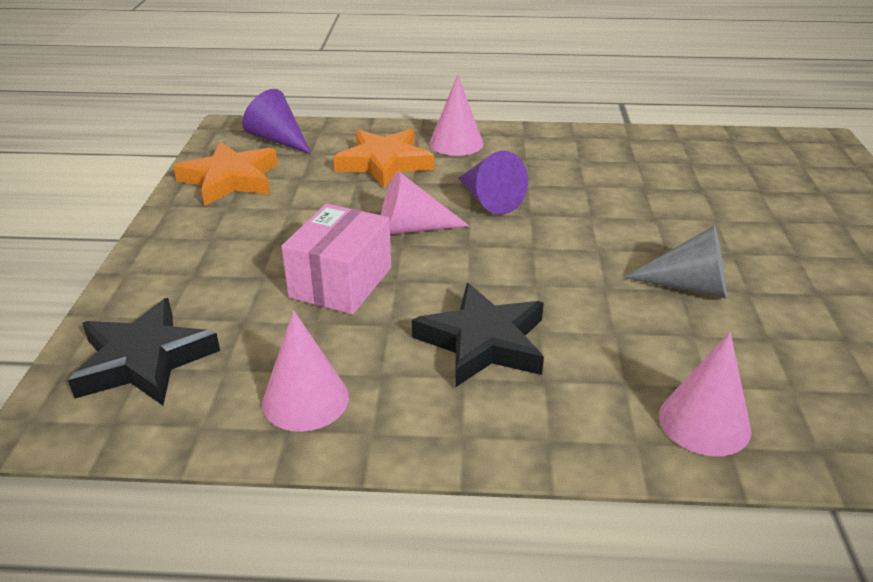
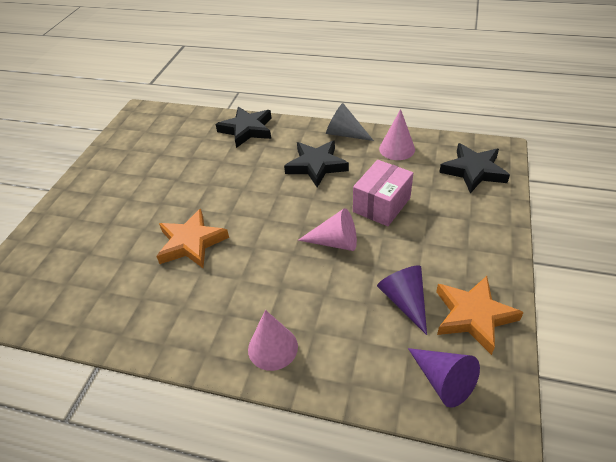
camera: 165 degrees left, 10 degrees up
(385, 163) = (342, 323): orange star -> orange star (191, 243)
(489, 200) = (274, 264): purple cone -> purple cone (404, 301)
(689, 286) = (202, 185): grey cone -> grey cone (344, 134)
(704, 422) = (247, 130): pink cone -> black star

